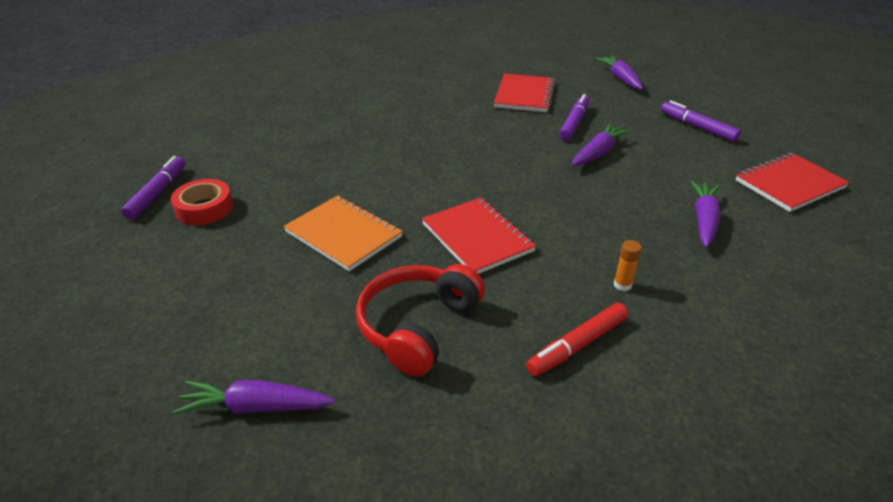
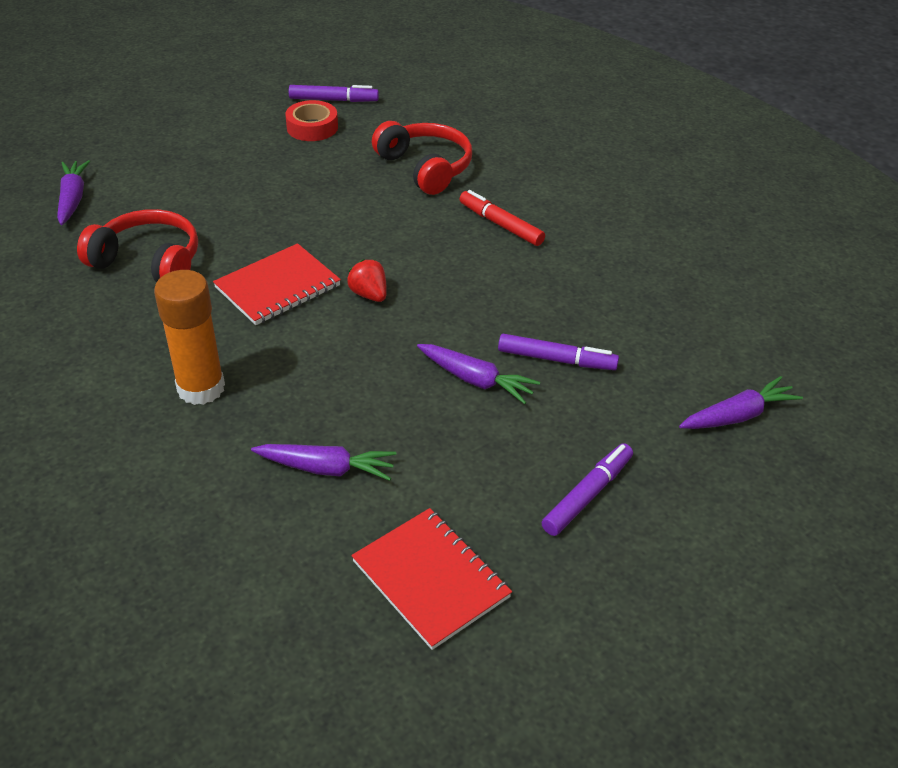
camera: 80 degrees right, 5 degrees up
(316, 152) = (425, 168): none -> red headphones
(343, 234) = (277, 206): orange notebook -> none
(495, 190) = (369, 295): none -> red strawberry
(524, 95) = (628, 311): red notebook -> none
(577, 345) = (116, 354): red marker -> red marker (501, 224)
(622, 285) = (201, 388): orange glue stick -> orange glue stick, size x2.45

